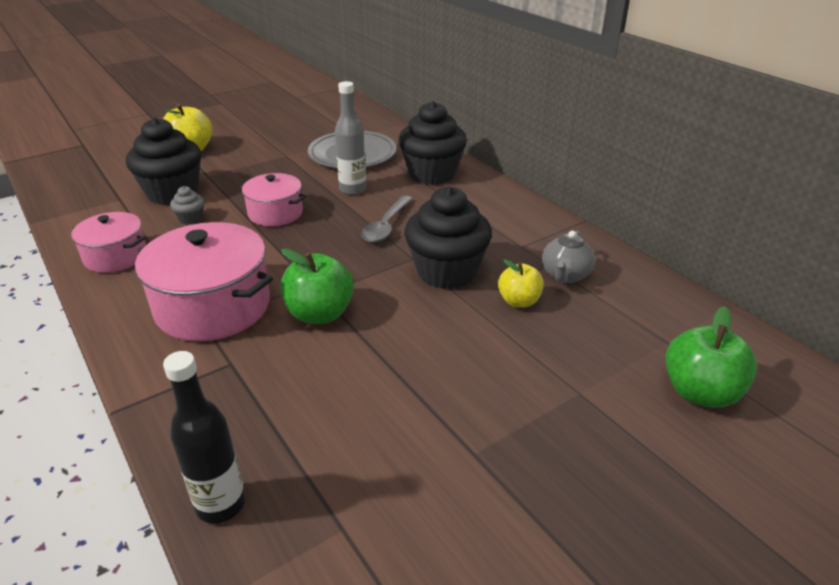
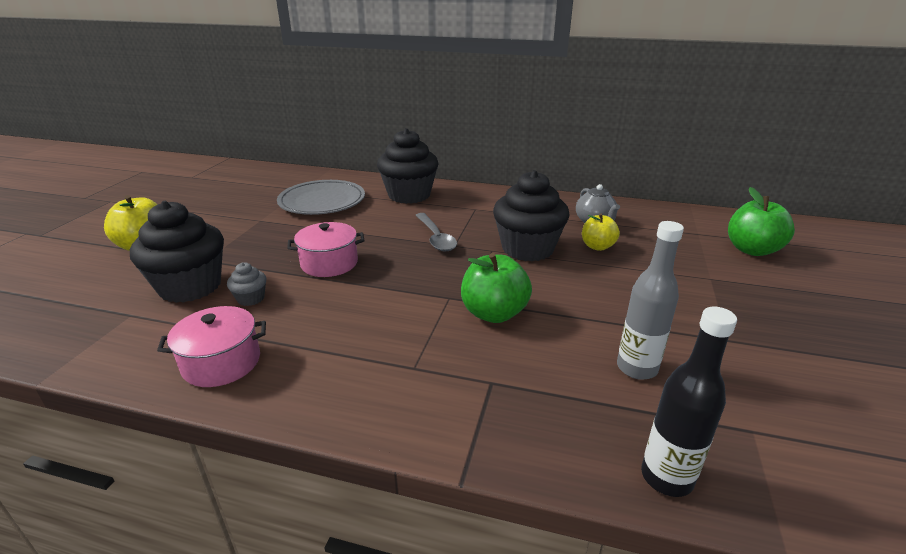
camera: 40 degrees left, 5 degrees down
(213, 307) = (400, 352): pink pot -> none
(352, 189) = (366, 224): grey bottle -> grey bottle (636, 368)

